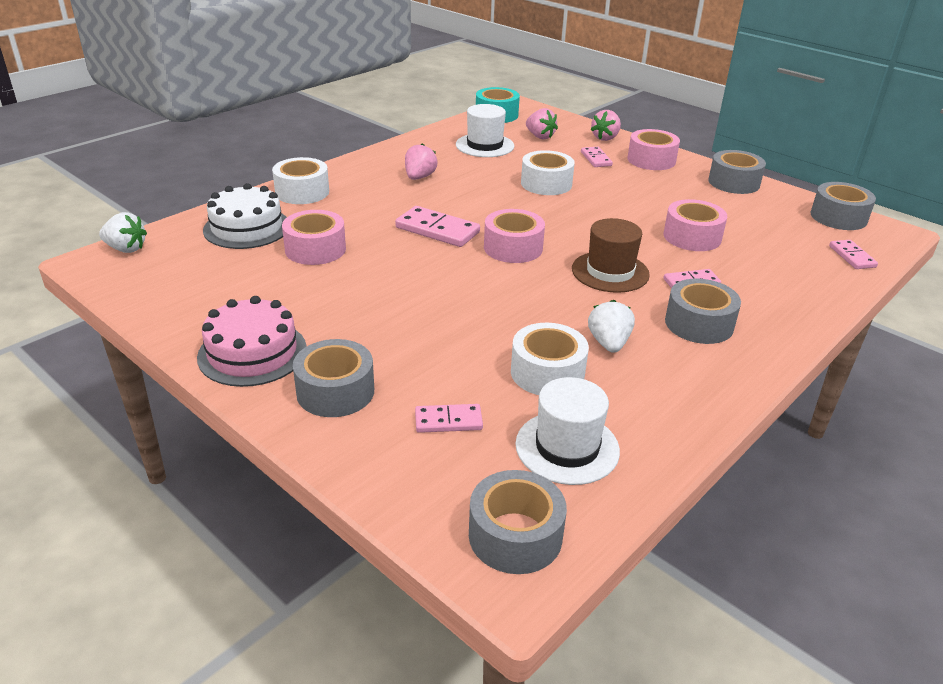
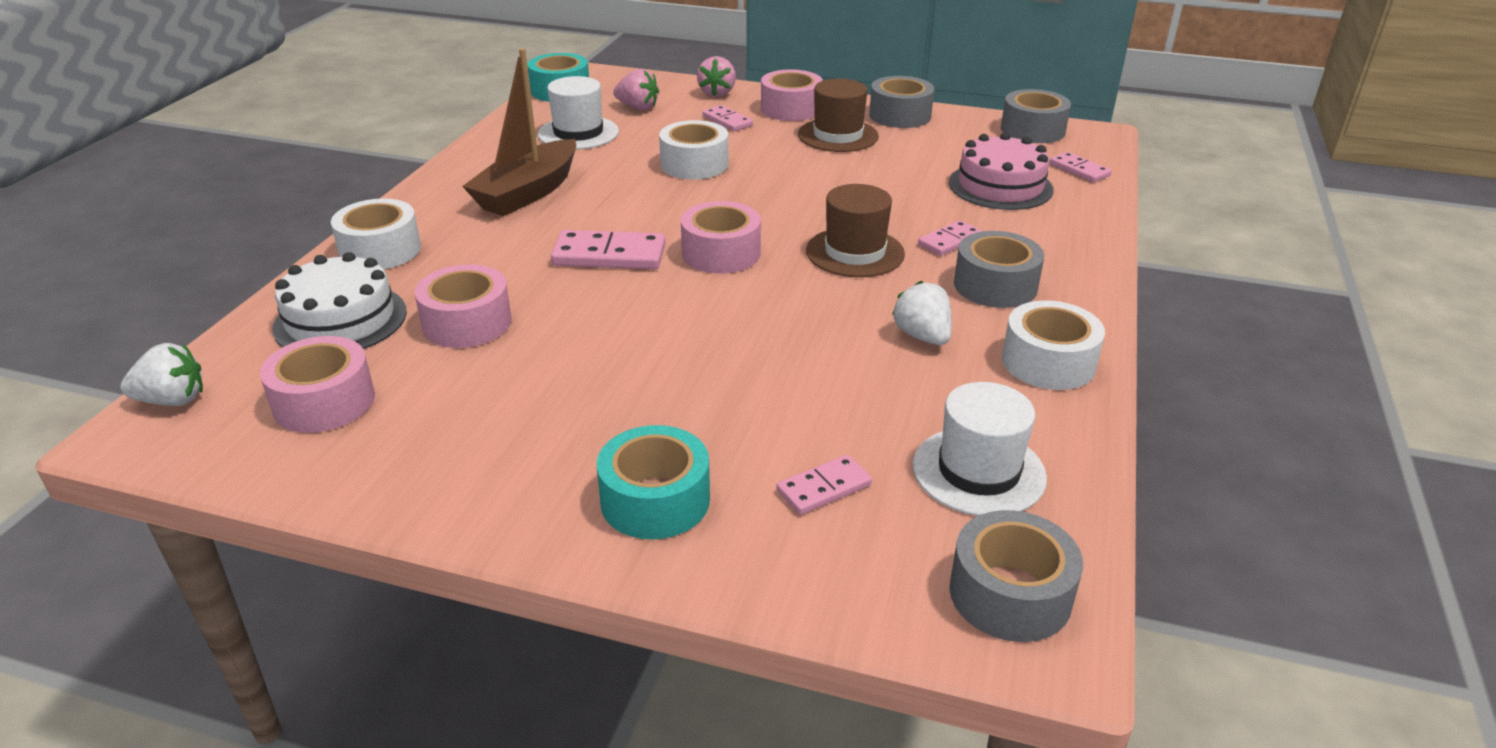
camera: 25 degrees left, 0 degrees up
(252, 353) = (499, 487): pink cake -> pink cake (1000, 186)
(335, 391) = (655, 500): grey tape -> turquoise tape
(419, 177) = (528, 193): pink strawberry -> brown boat
(547, 373) = (885, 392): white tape -> white tape (1048, 362)
(671, 187) = (838, 135): none -> brown hat
(692, 237) = (908, 188): pink tape -> pink tape (324, 402)

